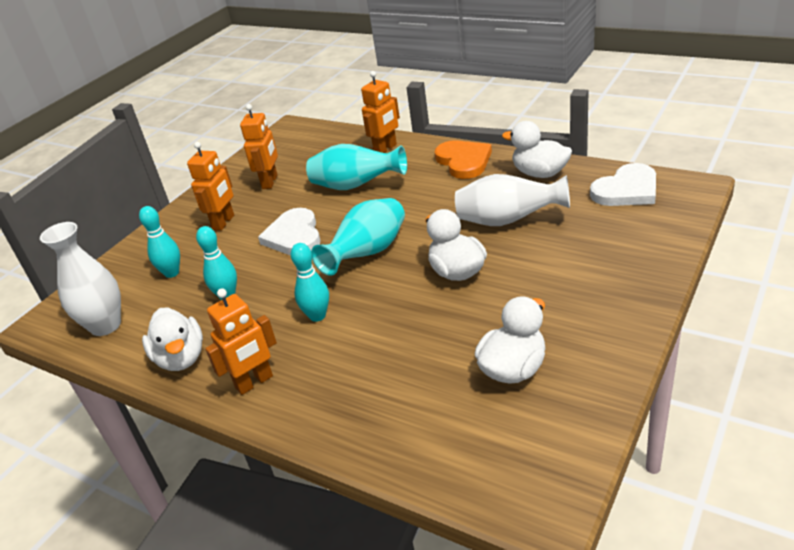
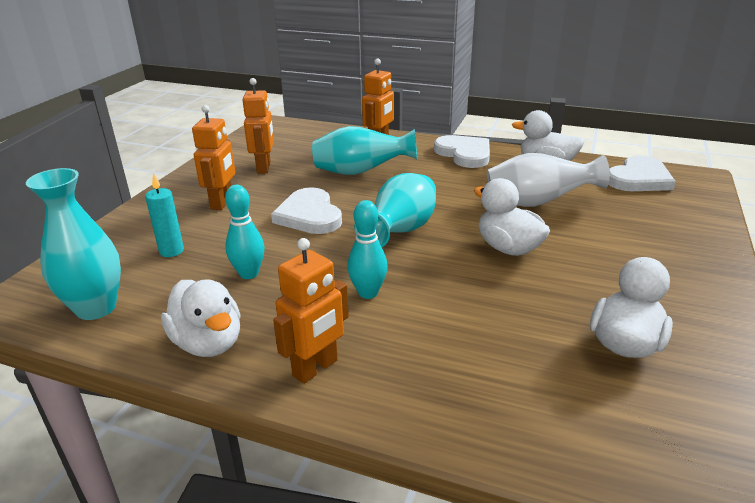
camera: 15 degrees left, 5 degrees down
(105, 325) = (96, 308): white vase -> turquoise vase
(172, 273) = (171, 251): turquoise bowling pin -> turquoise candle
(464, 161) = (464, 154): orange heart -> white heart

